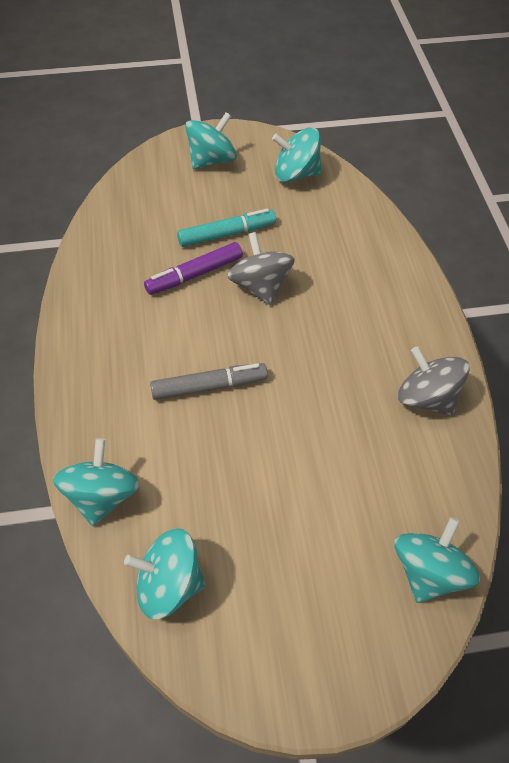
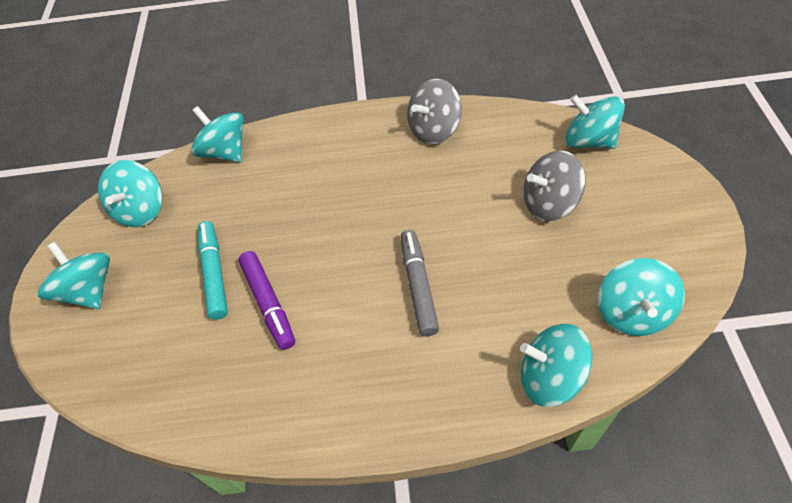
camera: 80 degrees left, 0 degrees up
(260, 286) = (295, 243): grey spinning top -> grey spinning top (549, 203)
(372, 219) = (225, 152): none -> turquoise spinning top

